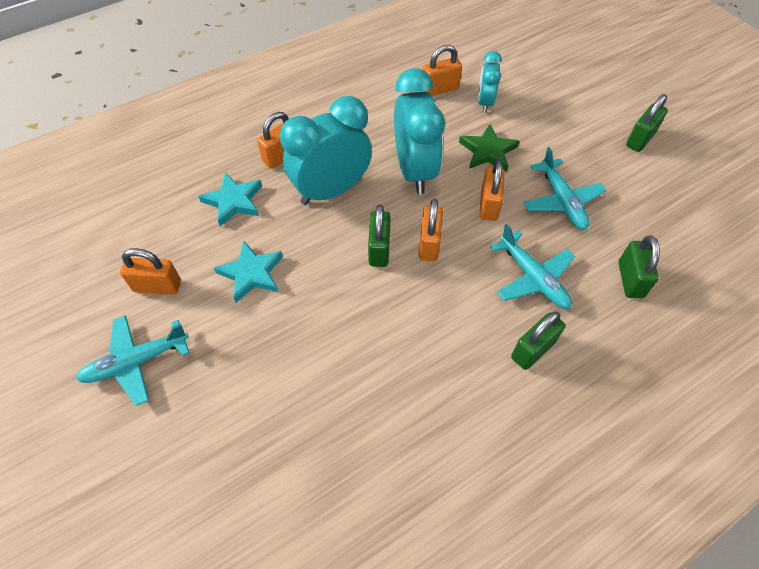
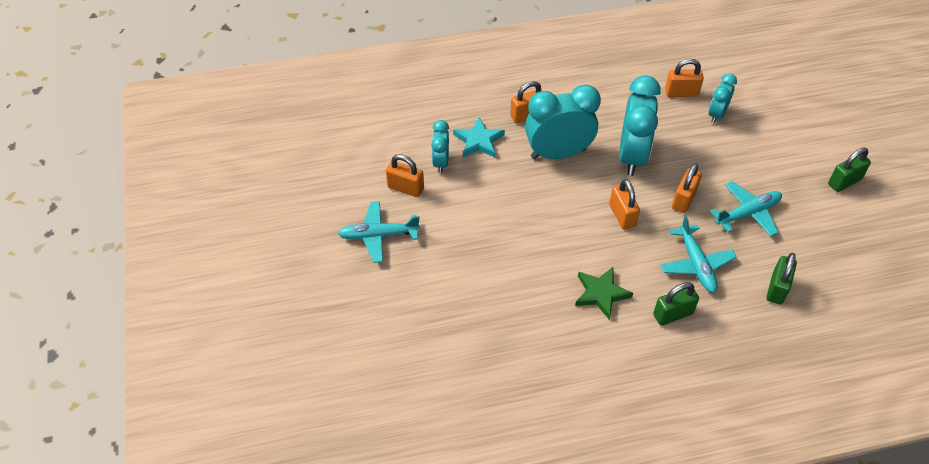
camera: 20 degrees right, 5 degrees down
(194, 240) = (441, 162): none -> turquoise clock
(251, 273) = (477, 198): turquoise star -> none
(379, 249) = (580, 208): green padlock -> none
(429, 244) = (622, 215): orange padlock -> orange padlock turned 45 degrees counterclockwise
(488, 151) = (701, 156): green star -> green star (601, 294)
(561, 201) = (748, 213): turquoise plane -> turquoise plane turned 120 degrees counterclockwise

